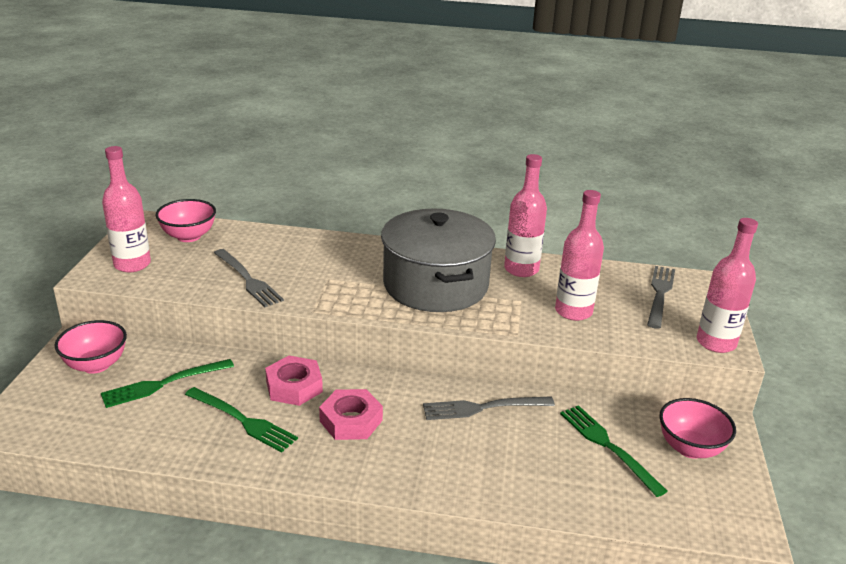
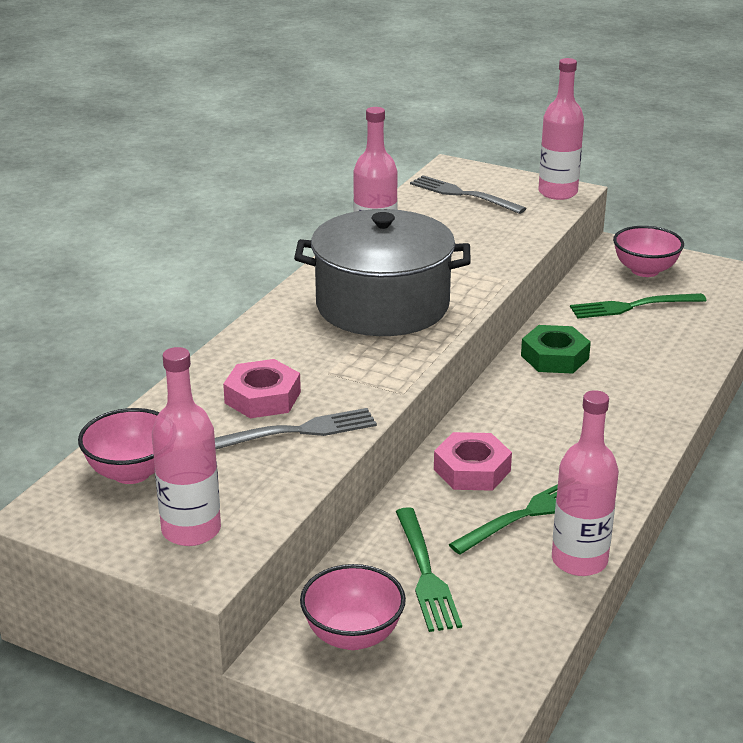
camera: 70 degrees left, 0 degrees up
(351, 420) = (550, 439): pink nut -> pink nut (262, 397)
(482, 408) = (554, 357): grey fork -> green nut
(573, 311) = (475, 242): pink bottle -> pink bottle (579, 560)

